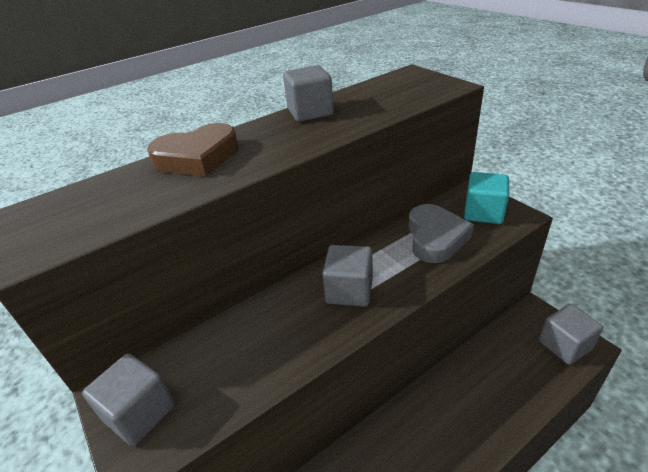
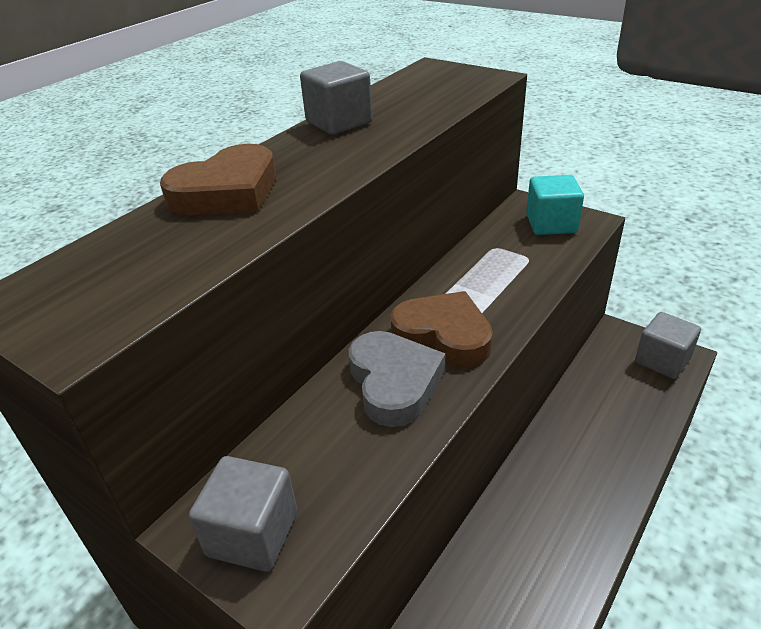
camera: 20 degrees left, 0 degrees up
(349, 290) = (443, 335): grey cube -> brown heart
(435, 238) = (512, 259): grey heart -> grey heart (394, 382)

